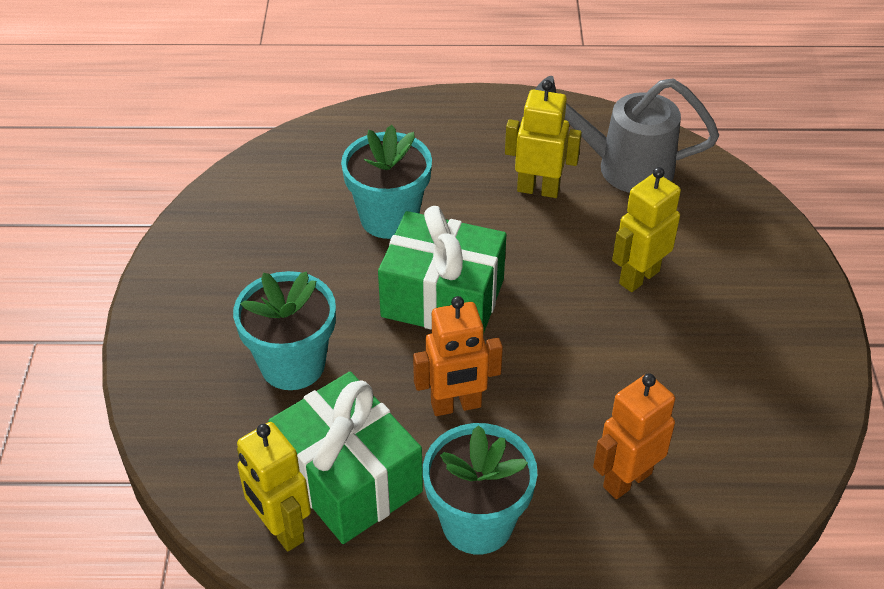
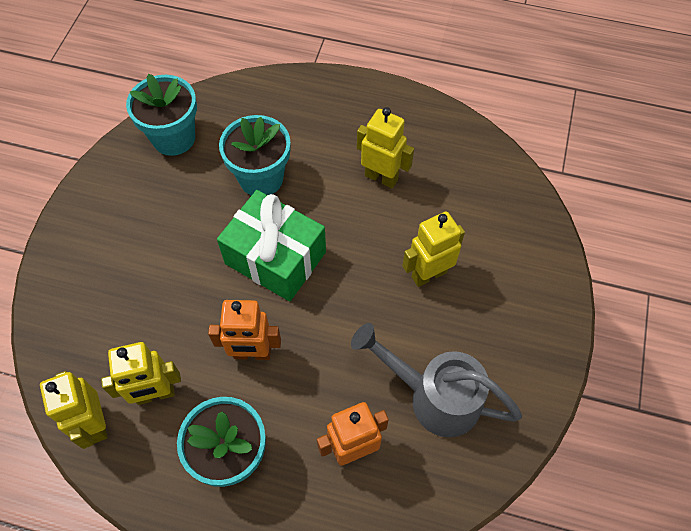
camera: 15 degrees right, 15 degrees up
(293, 364) = (149, 289): turquoise flower pot -> turquoise flower pot (174, 138)
(349, 478) = (155, 394): green gift -> yellow robot
(622, 167) = (453, 171): grey watering can -> grey watering can (433, 396)

